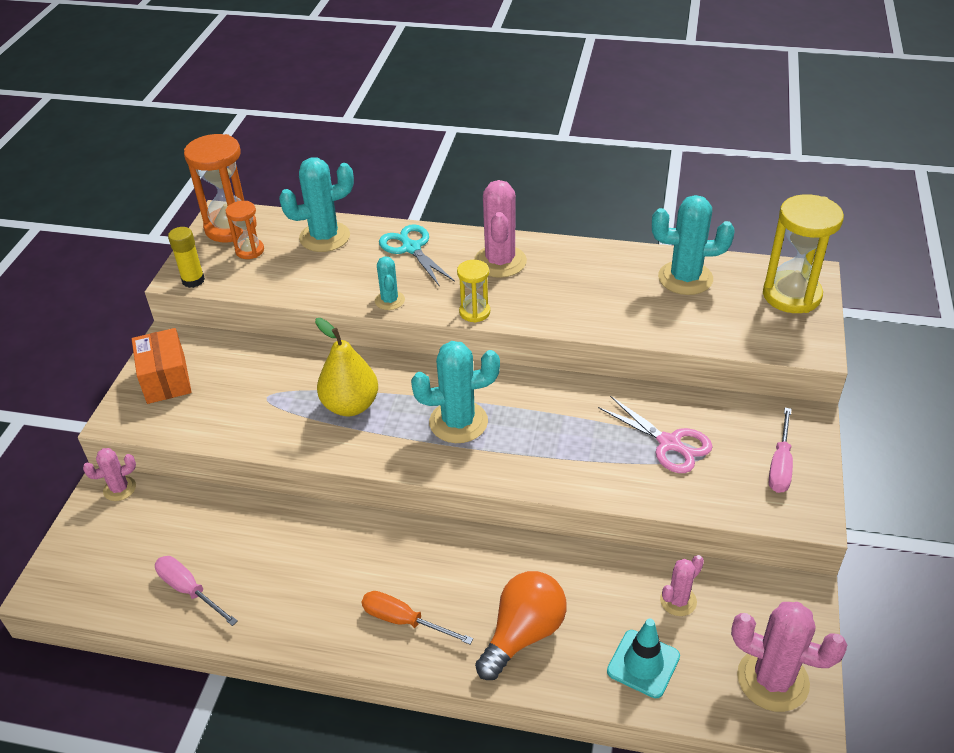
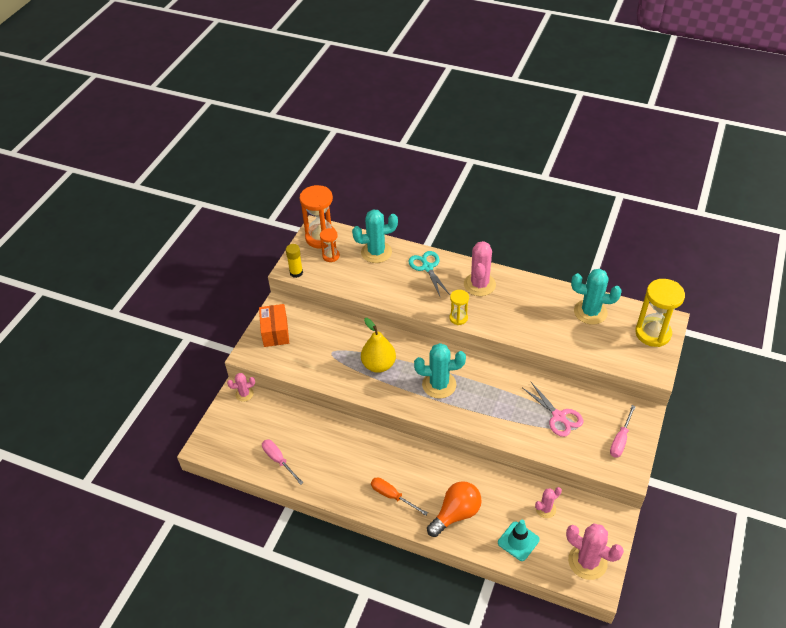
camera: 10 degrees right, 5 degrees up
(389, 300) = (409, 303): turquoise cactus -> none

